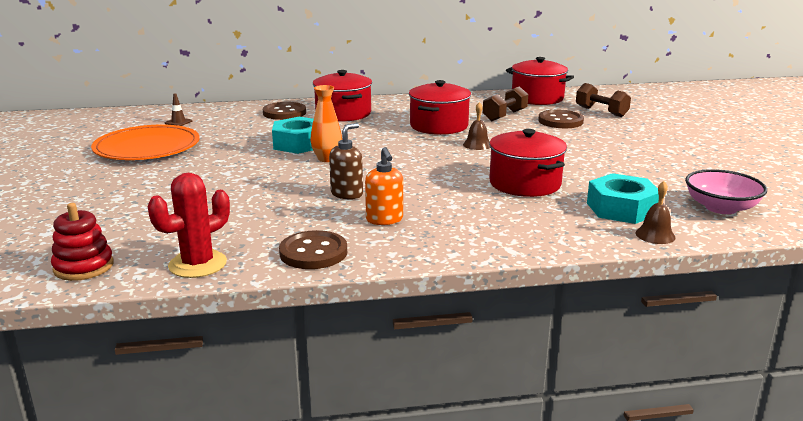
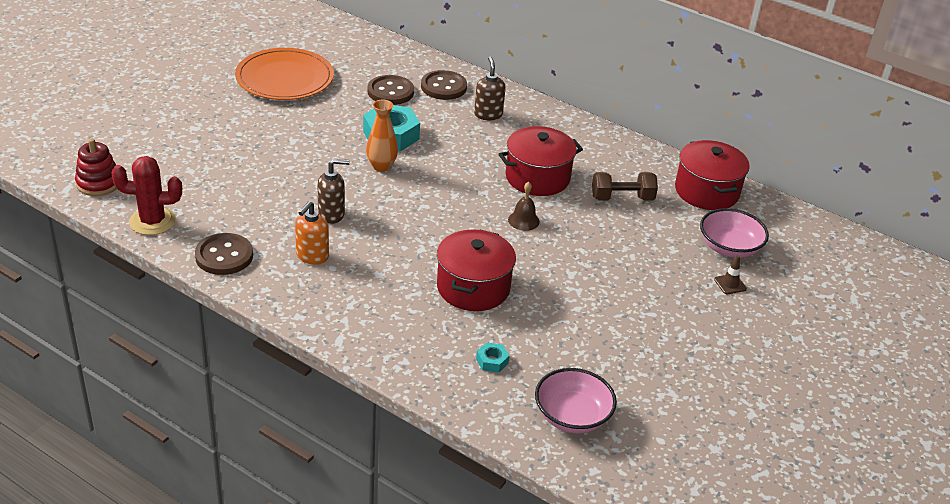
camera: 40 degrees right, 15 degrees up
(178, 122) = (348, 56): brown traffic cone -> brown traffic cone (730, 284)
(343, 113) = (488, 114): red pot -> brown soap dispenser
(560, 121) = (660, 236): brown button -> brown button (390, 92)
(601, 112) = (729, 247): brown dumbbell -> pink bowl
(621, 208) = (492, 361): turquoise nut -> turquoise nut, size x0.46
(655, 235) = (461, 400): brown bell -> none

